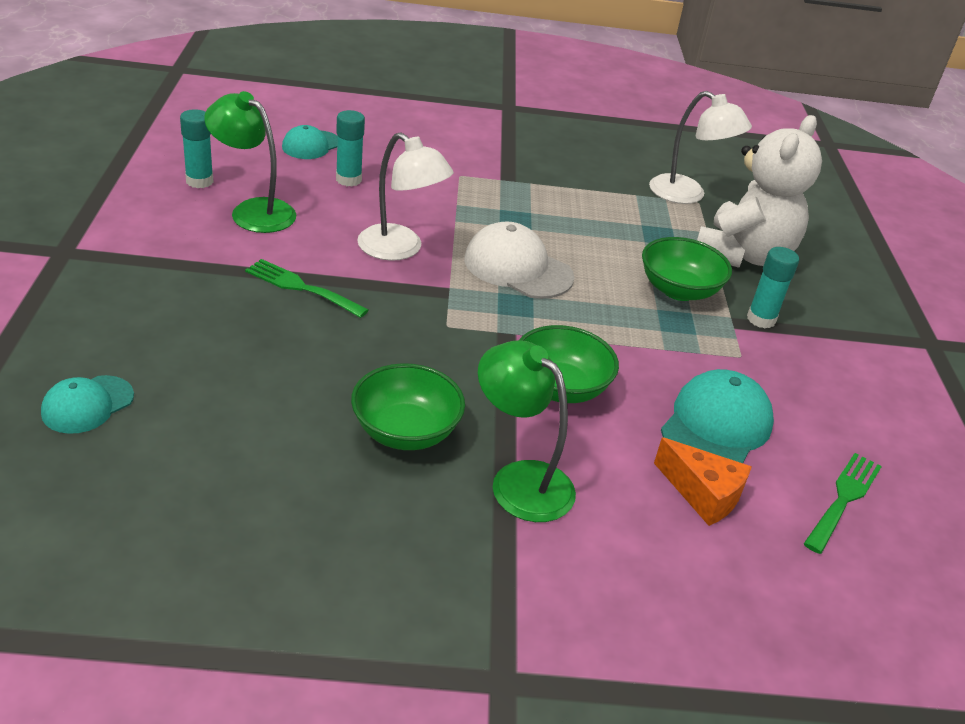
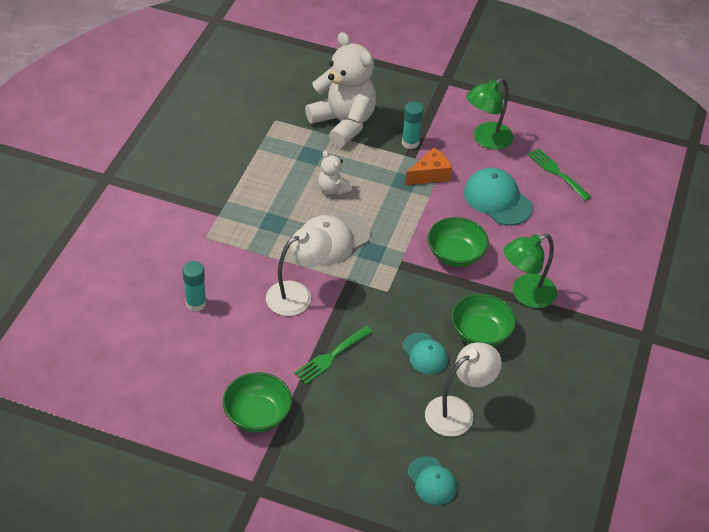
camera: 70 degrees left, 10 degrees up
(199, 181) = (174, 395): turquoise glue stick -> none
(253, 211) = (227, 368): green lamp -> green lamp (486, 140)
(311, 145) = (135, 316): turquoise cap -> turquoise cap (425, 354)
(610, 258) = (333, 189): none -> white teddy bear
(679, 290) = (374, 168): green bowl -> green bowl (257, 415)
(687, 195) = (265, 122): white lamp -> white lamp (457, 411)
(703, 494) = (546, 224): orange cheese -> orange cheese (430, 175)

